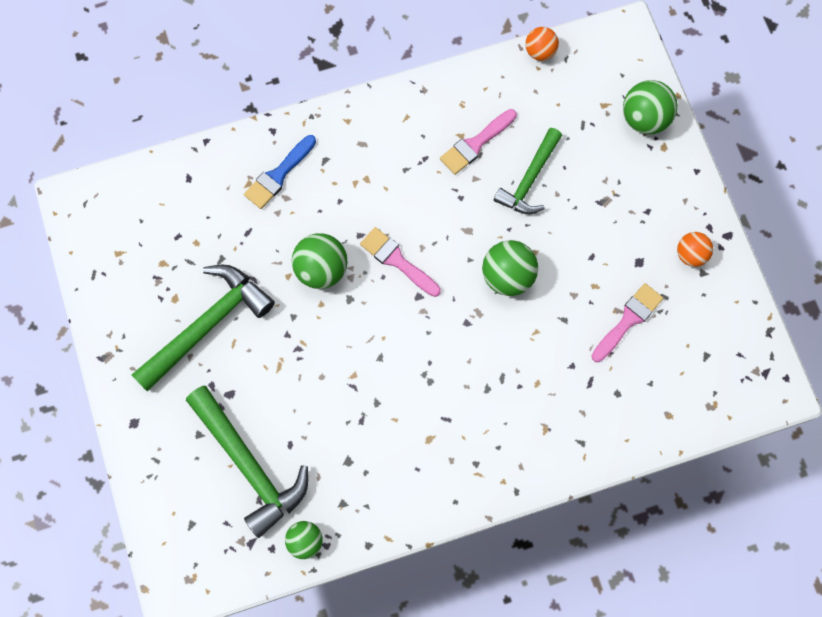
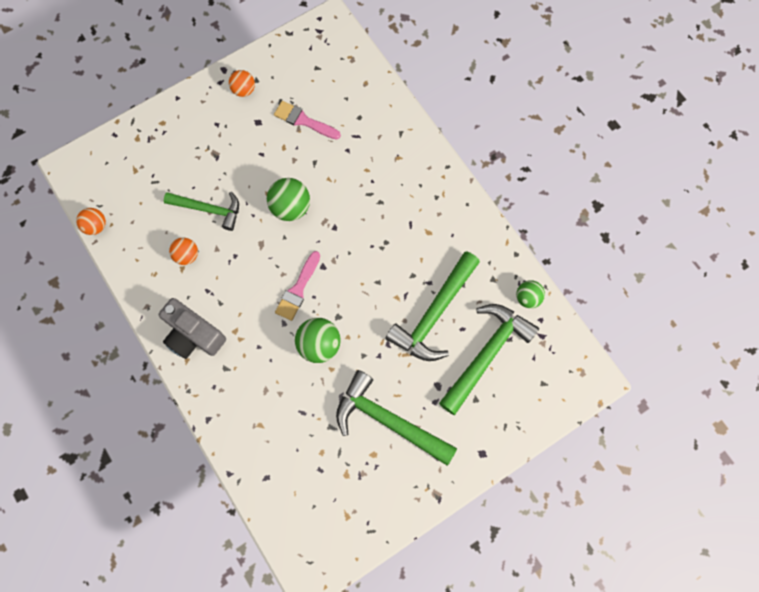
camera: 105 degrees left, 0 degrees up
(278, 175) = (247, 402): blue brush -> none
(319, 415) = (434, 314): none -> green hammer
(375, 133) = (193, 335): none -> grey camera
(475, 144) = (187, 255): pink brush -> orange ball
(644, 118) = (141, 140): green ball -> none

